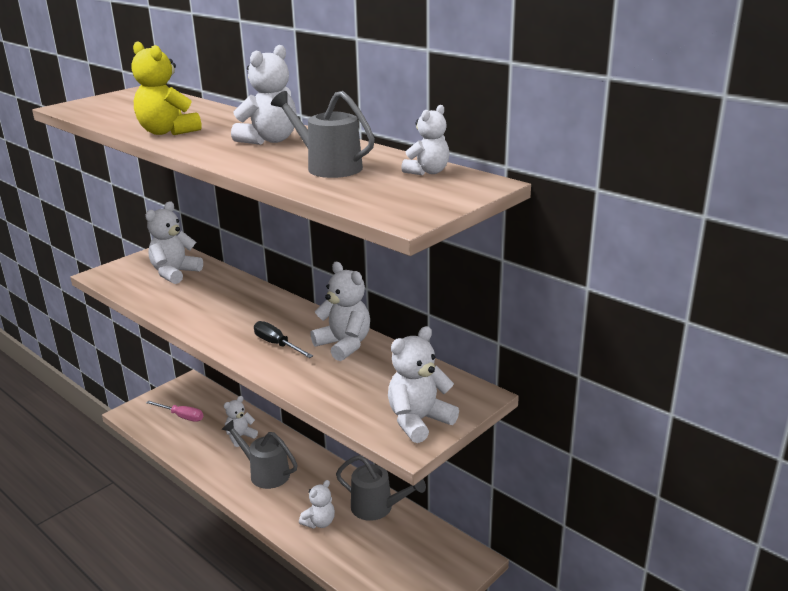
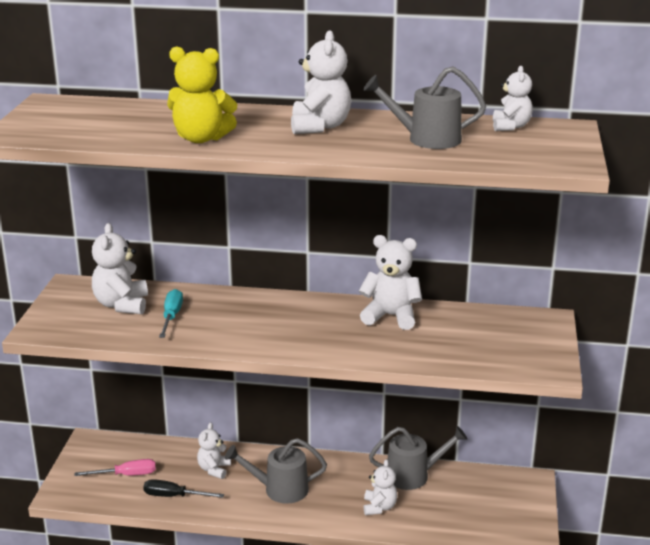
camera: 35 degrees left, 0 degrees up
(191, 292) = (171, 316): none -> turquoise screwdriver
(277, 344) = (333, 335): black screwdriver -> black screwdriver (174, 496)
(418, 421) = (534, 351): white teddy bear -> none

